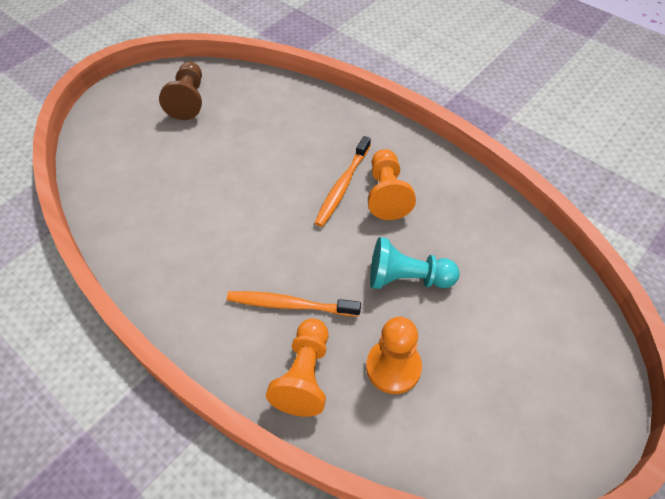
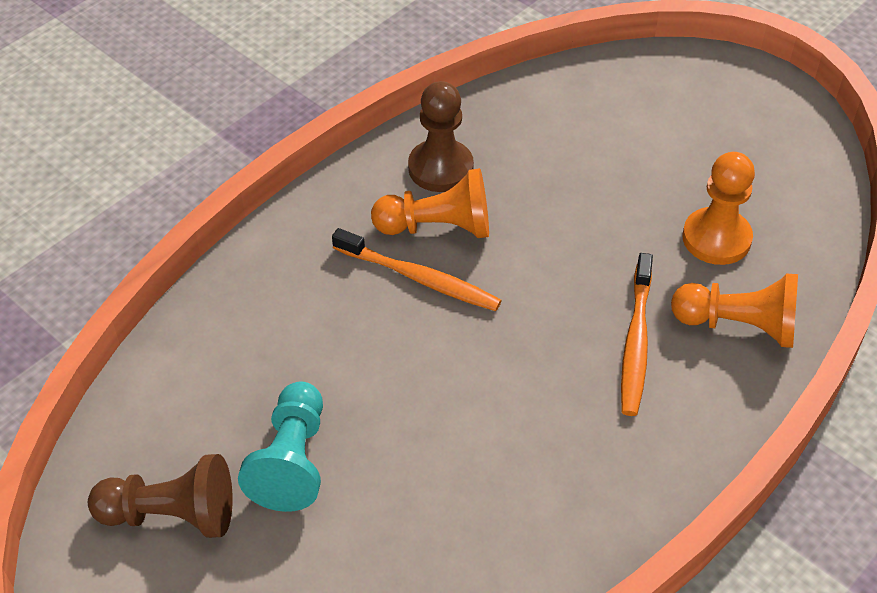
camera: 90 degrees left, 5 degrees down
(407, 278) = (586, 216): turquoise pawn -> turquoise pawn (292, 461)
(441, 193) = (440, 168): none -> brown pawn

